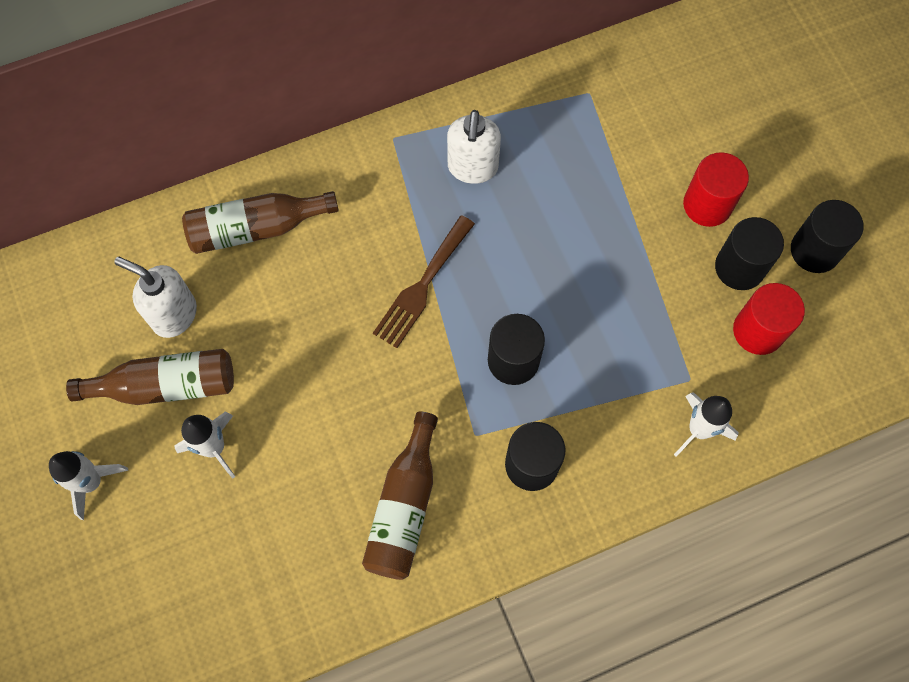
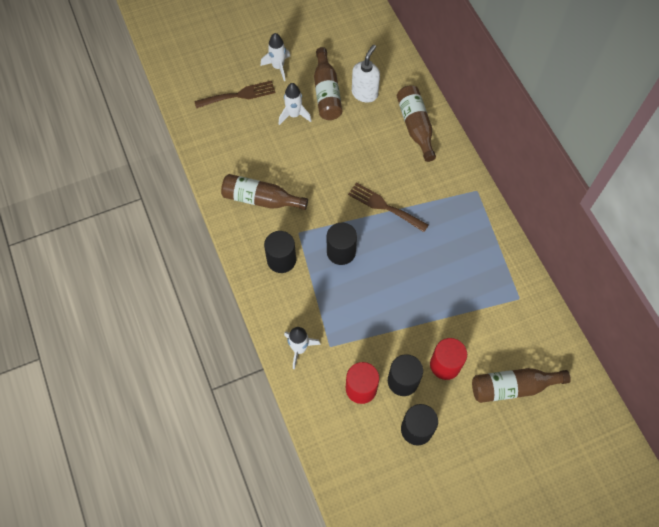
camera: 90 degrees right, 5 degrees down
(155, 562) = (239, 95): none -> brown fork
(472, 168) = (461, 232): white soap dispenser -> none
(734, 114) = (513, 387): none -> brown bottle

